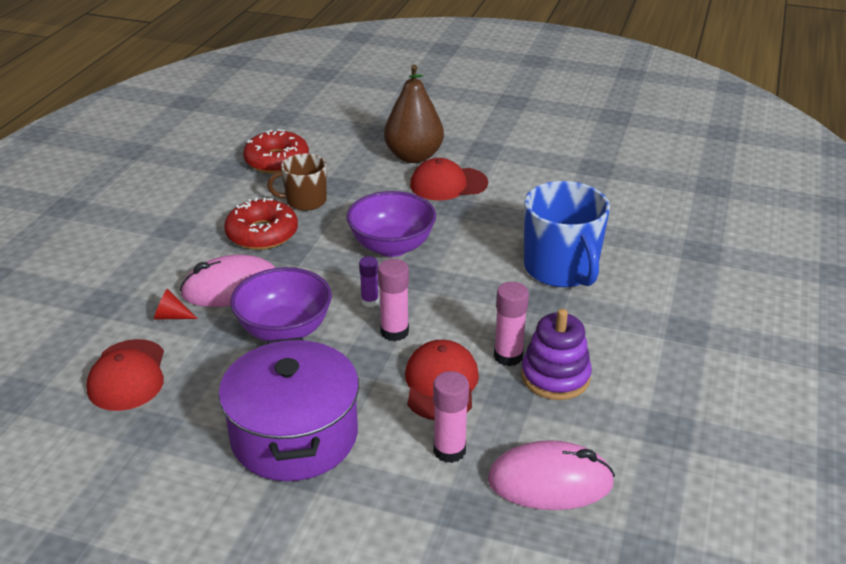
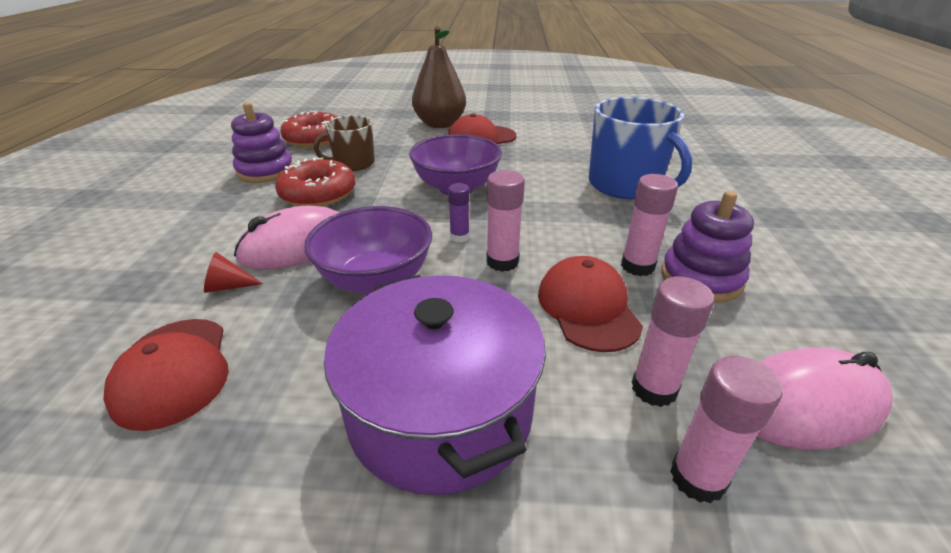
camera: 15 degrees left, 0 degrees up
(221, 198) = (265, 171): none -> purple stacking toy
(438, 505) = (697, 478): none -> pink glue stick

